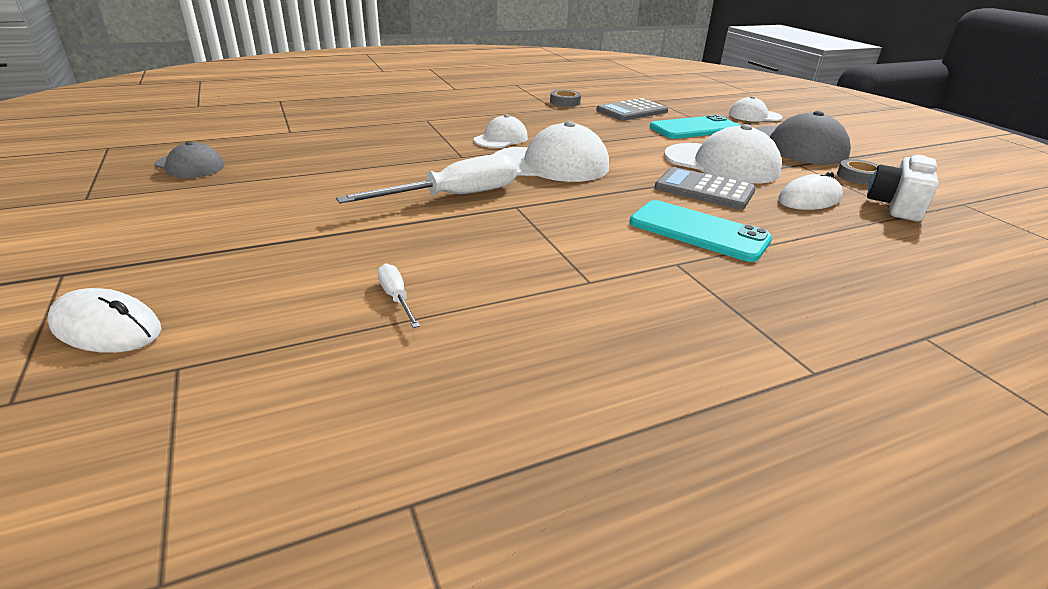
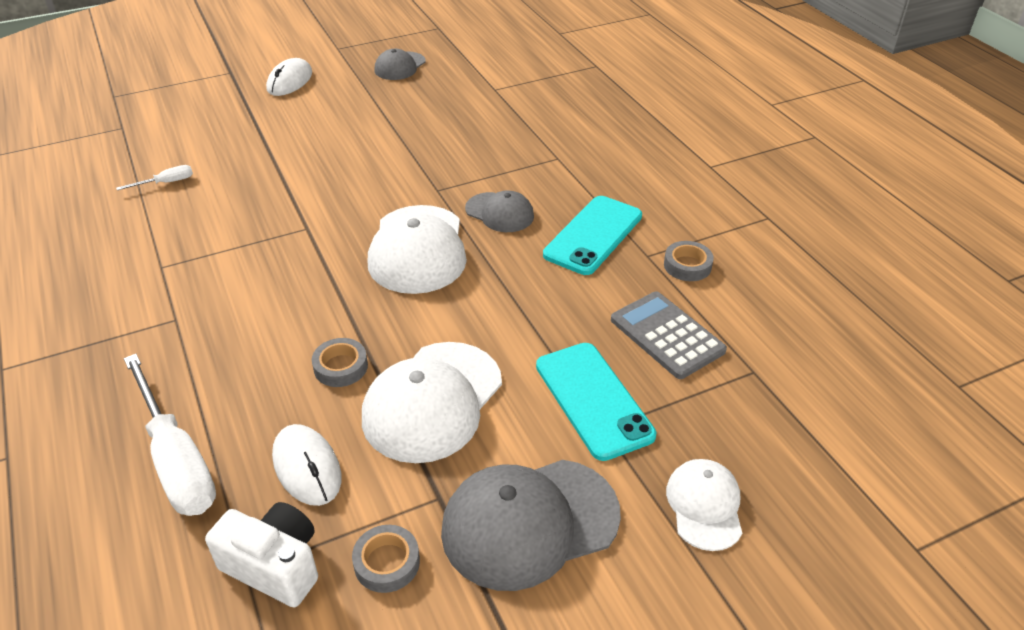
camera: 90 degrees right, 10 degrees up
(106, 327) = (167, 100): white mouse -> white mouse (290, 81)
(454, 196) = (331, 193): white screwdriver -> white screwdriver (176, 460)
(501, 139) = (500, 213): white cap -> grey cap
(698, 231) = (234, 344): turquoise phone -> turquoise phone (593, 235)
(704, 190) = (341, 367): grey calculator -> grey tape

